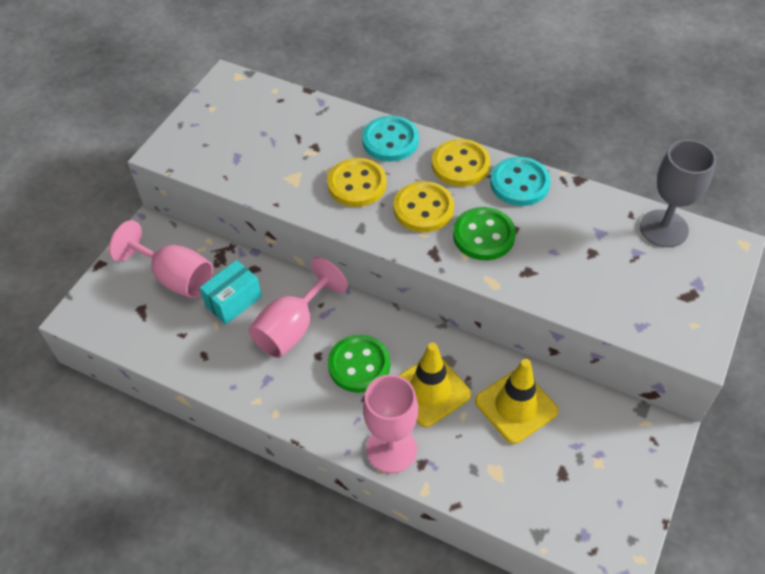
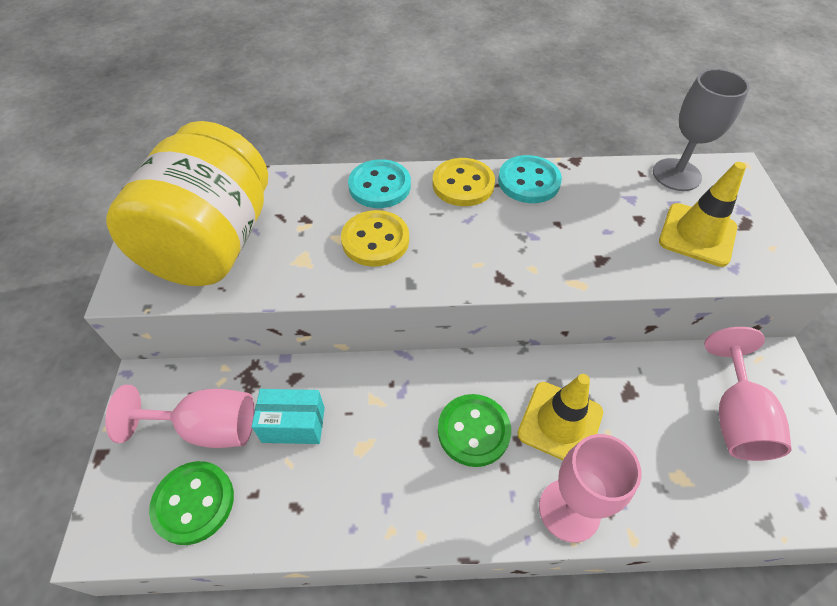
camera: 30 degrees left, 0 degrees up
(233, 301) = (293, 424): turquoise box -> turquoise box turned 75 degrees clockwise
(237, 140) = (213, 243): none -> yellow jar
(292, 328) = (378, 424): pink goblet -> pink goblet (735, 417)
(423, 208) = (459, 238): yellow button -> none
(483, 235) = (535, 242): green button -> green button (194, 503)
(516, 406) = (646, 398): yellow traffic cone -> yellow traffic cone (697, 235)

